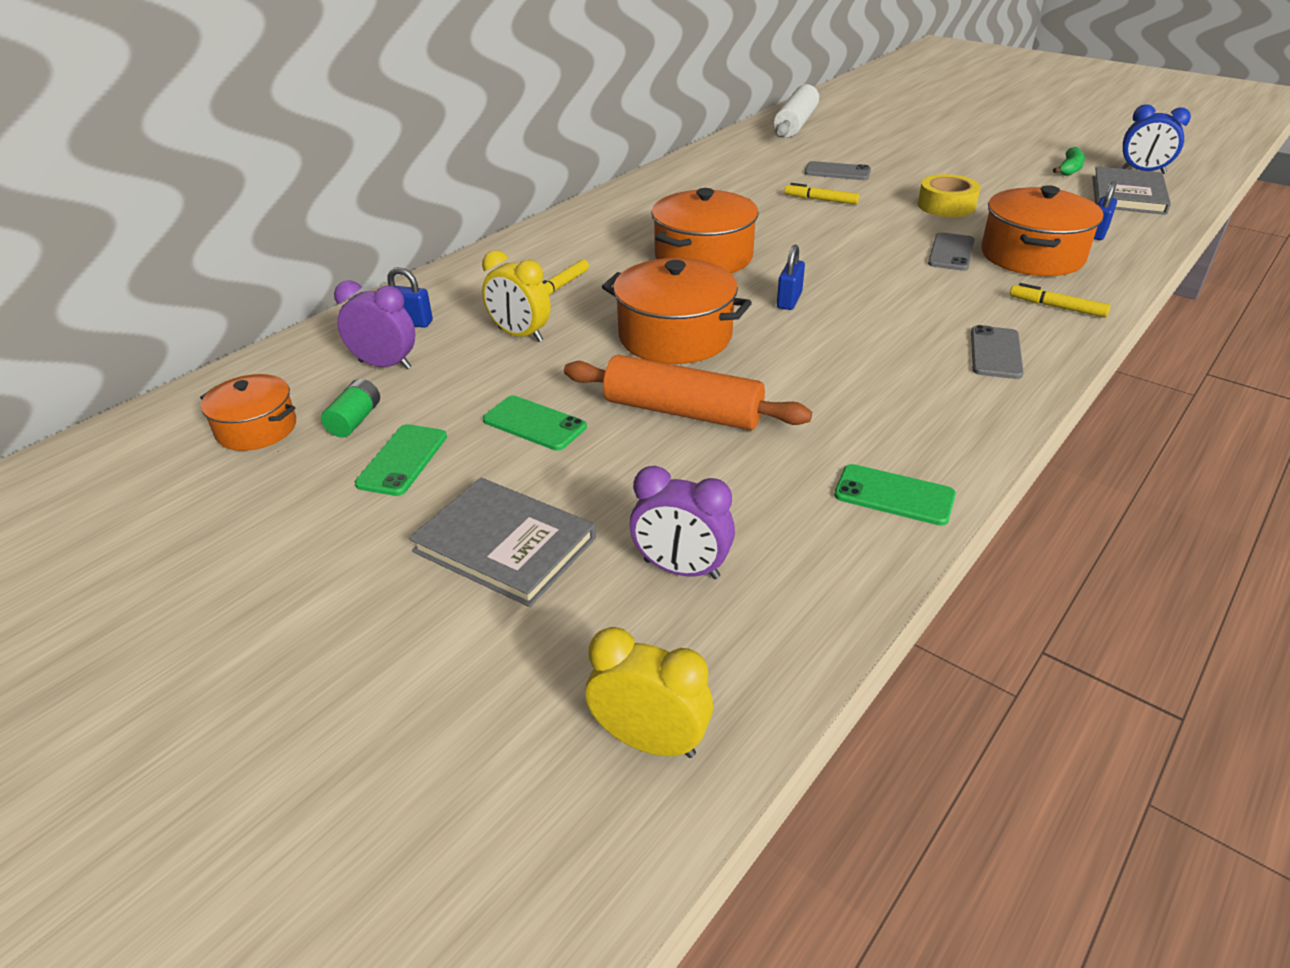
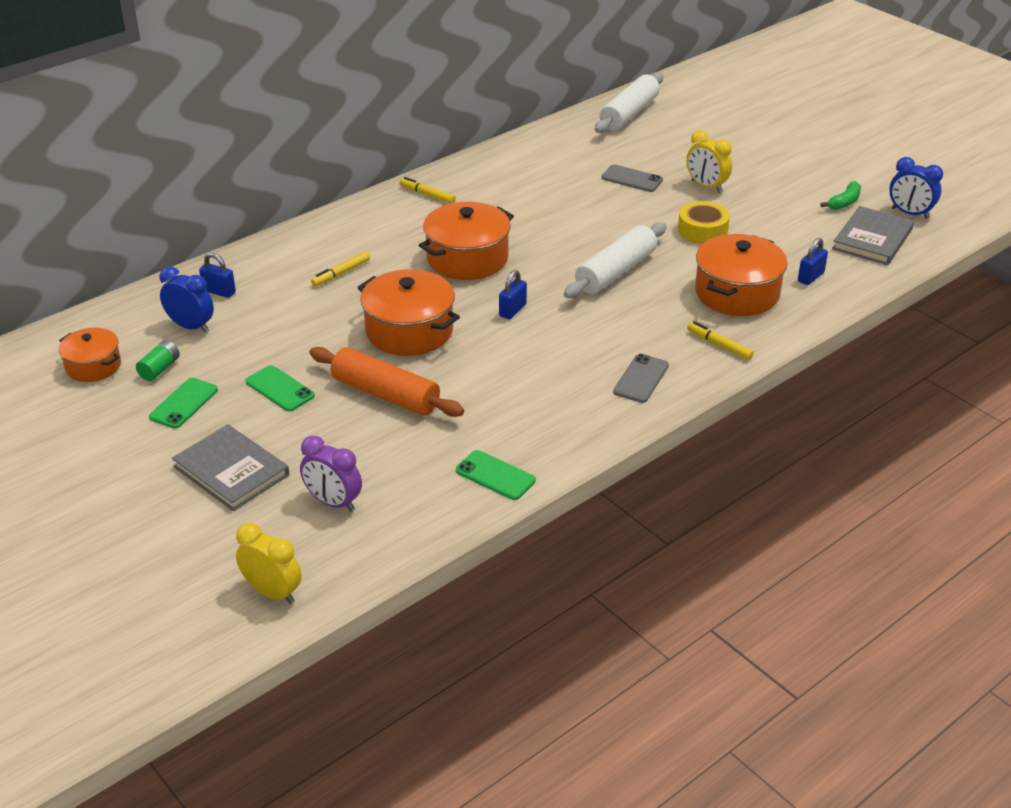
camera: 10 degrees right, 0 degrees up
(385, 365) = (191, 326): purple clock -> blue clock
(520, 335) = (295, 314): yellow clock -> yellow clock (706, 186)
(821, 200) = (598, 210): yellow marker -> yellow marker (427, 195)
(882, 251) = (616, 272): none -> white rolling pin
(951, 252) = (672, 281): grey phone -> none

